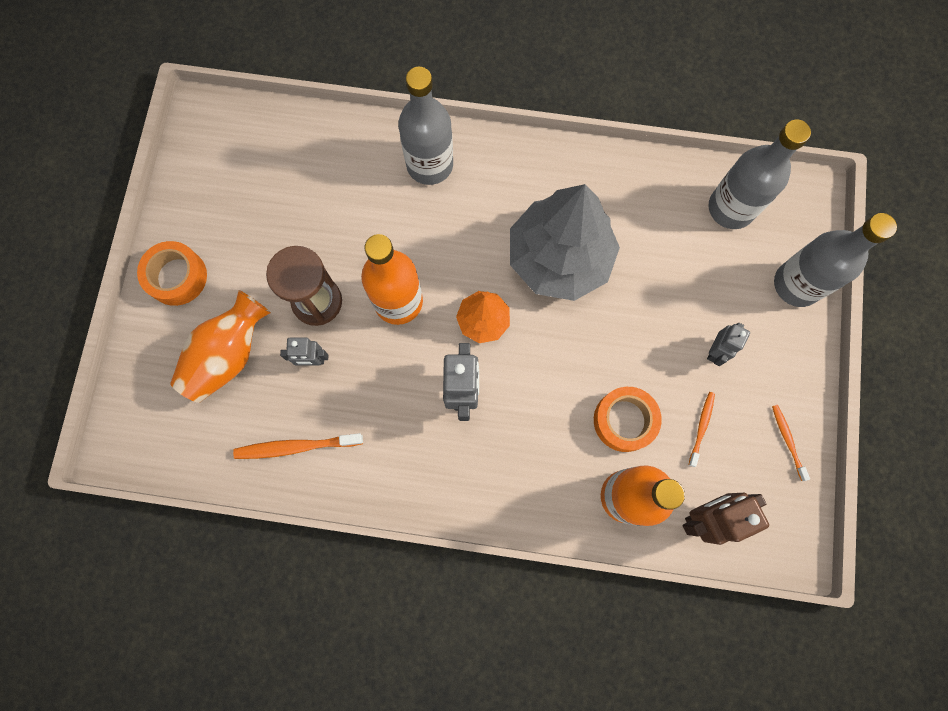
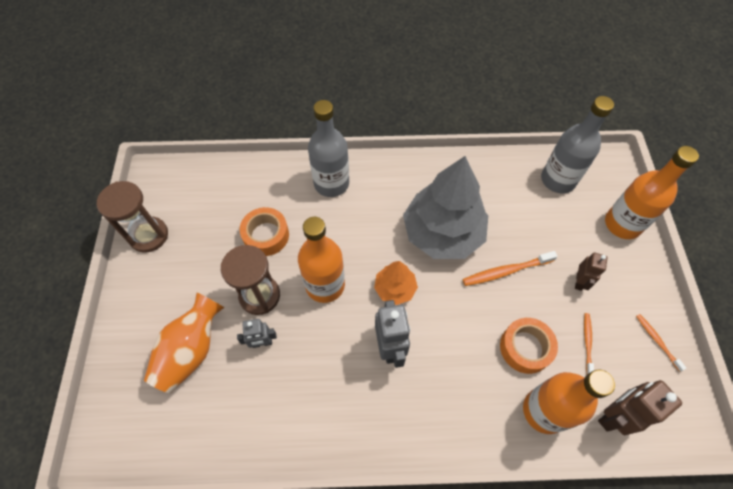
camera: 10 degrees left, 15 degrees down
(177, 277) = (142, 295): orange tape -> orange tape (266, 235)
(190, 200) = (149, 235): none -> brown hourglass
(296, 446) = (258, 419): orange toothbrush -> orange toothbrush (506, 271)
(715, 351) = (579, 282): grey robot -> brown robot
(796, 284) = (622, 224): grey bottle -> orange bottle

